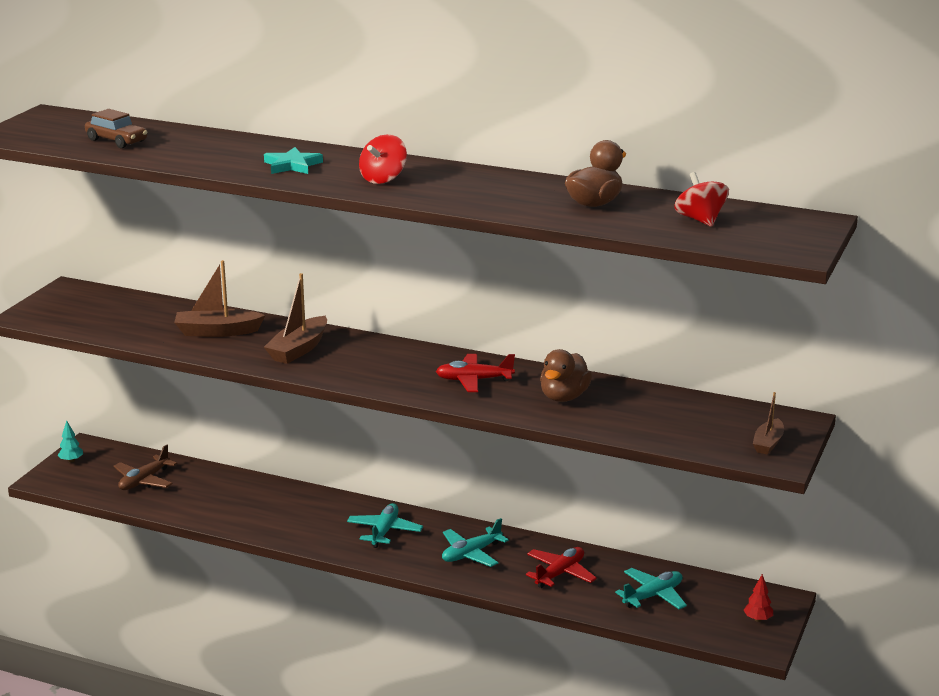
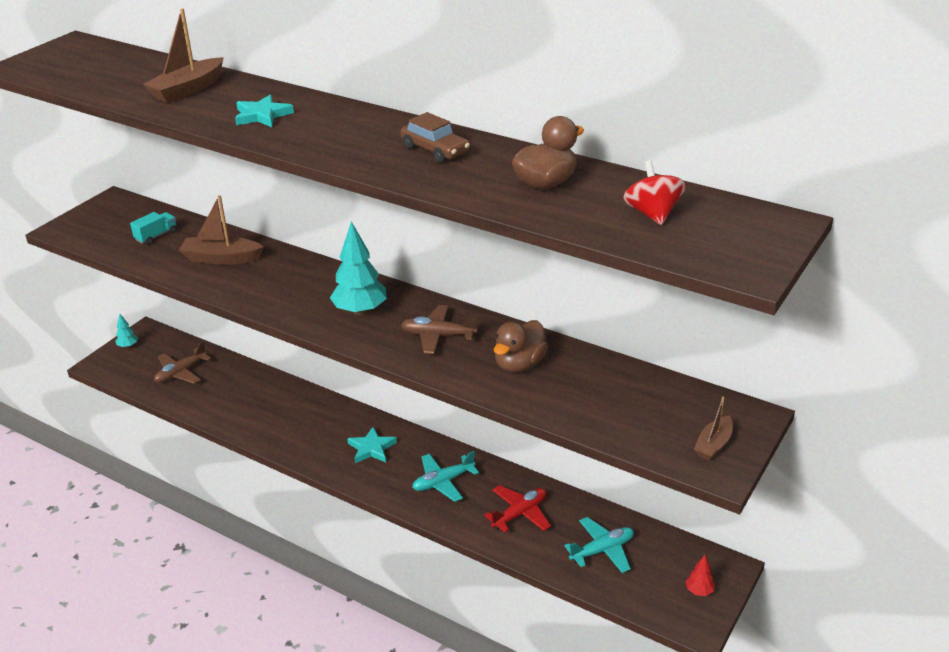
camera: 10 degrees right, 10 degrees up
(117, 141) = (115, 77): brown car -> brown car (435, 150)
(135, 316) = (156, 236): none -> turquoise truck
(298, 349) = (287, 285): brown boat -> brown boat (188, 90)
(383, 179) = (342, 138): red spinning top -> none
(384, 531) = (371, 448): turquoise plane -> turquoise star
(386, 366) = (360, 311): none -> turquoise tree
(474, 380) = (438, 335): red plane -> brown plane

